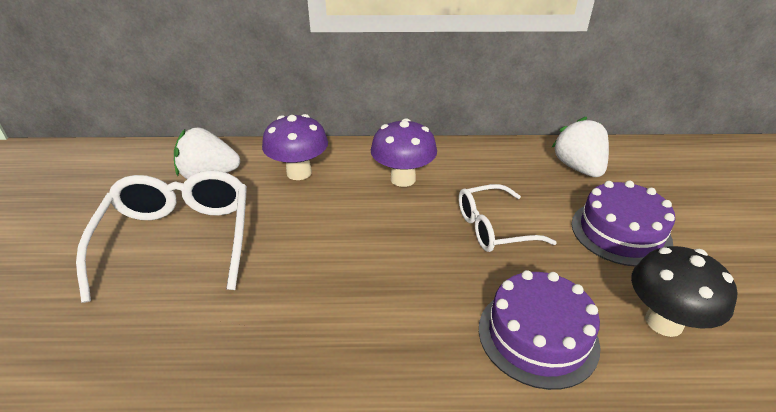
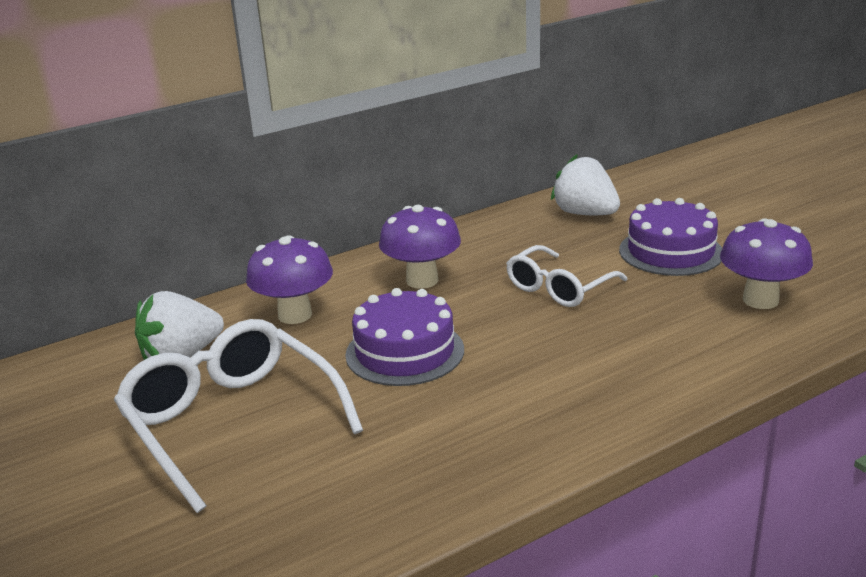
camera: 30 degrees left, 10 degrees down
(537, 336) = (677, 348): purple cake -> purple cake (405, 352)
(664, 322) = (760, 300): black mushroom -> purple mushroom

